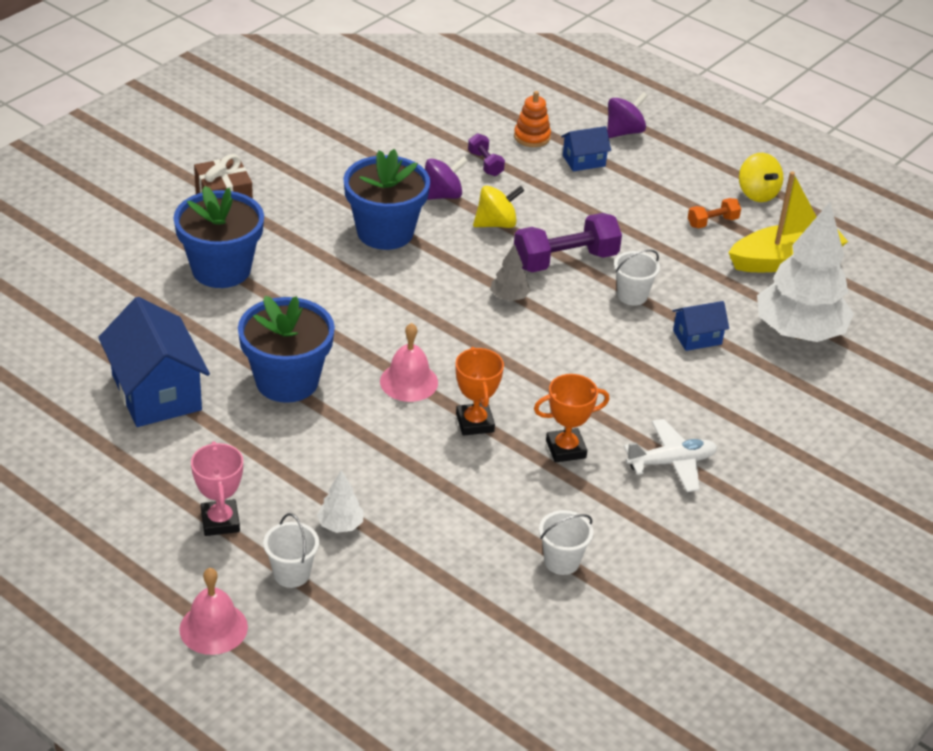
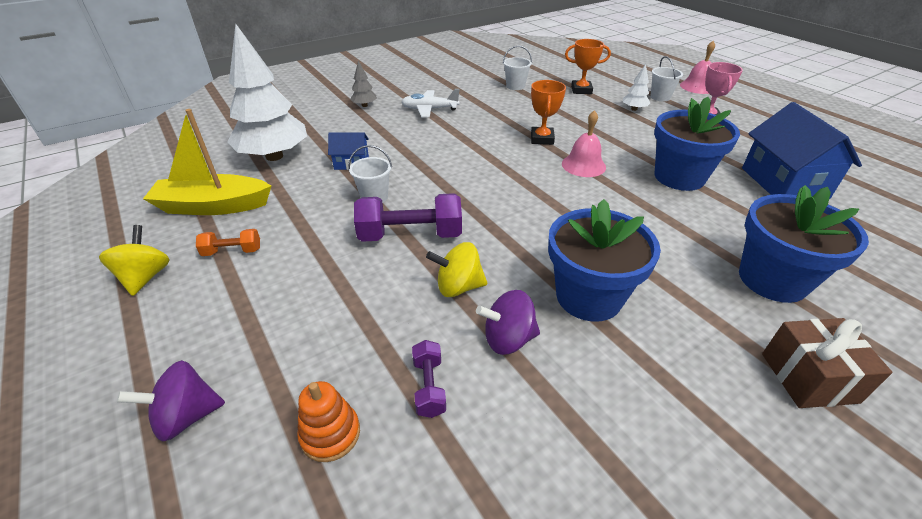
camera: 160 degrees left, 0 degrees up
(509, 297) = (481, 210): grey tree -> grey tree (364, 105)
(566, 449) = (489, 121): orange trophy -> orange trophy (581, 90)
(584, 161) = (292, 366): blue house -> none

